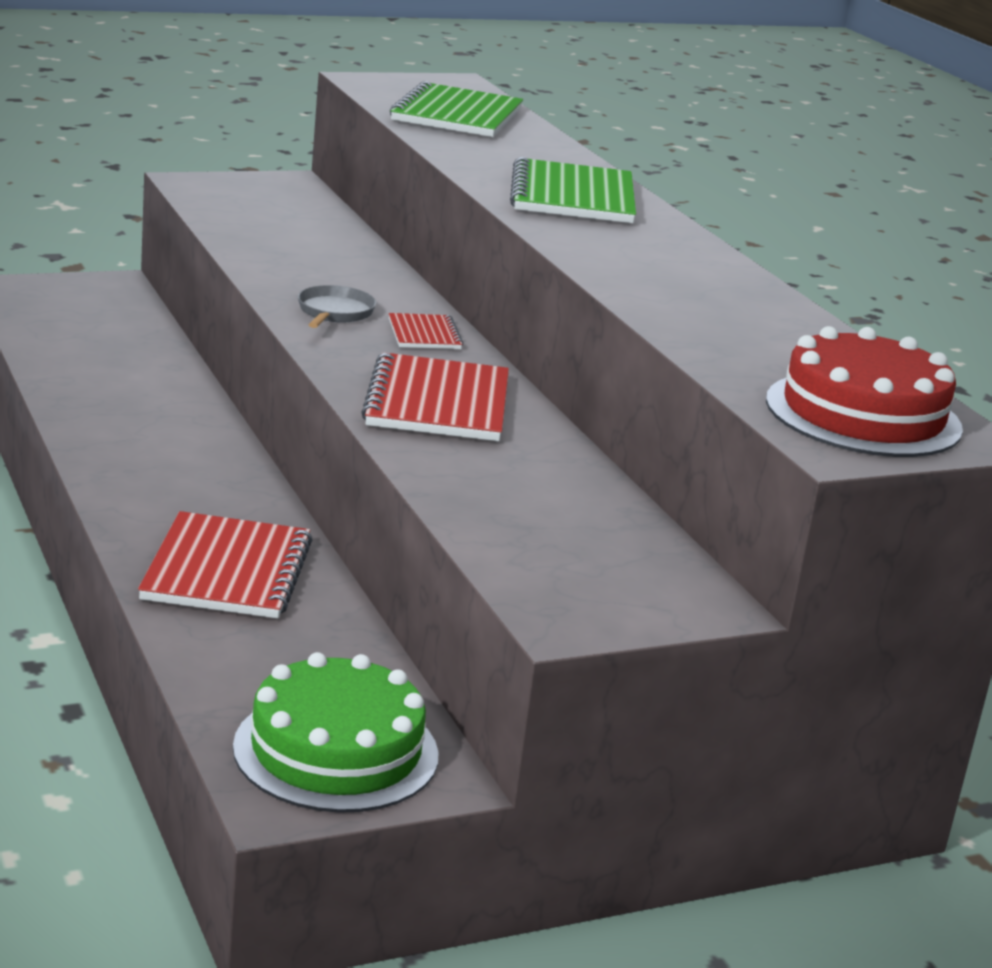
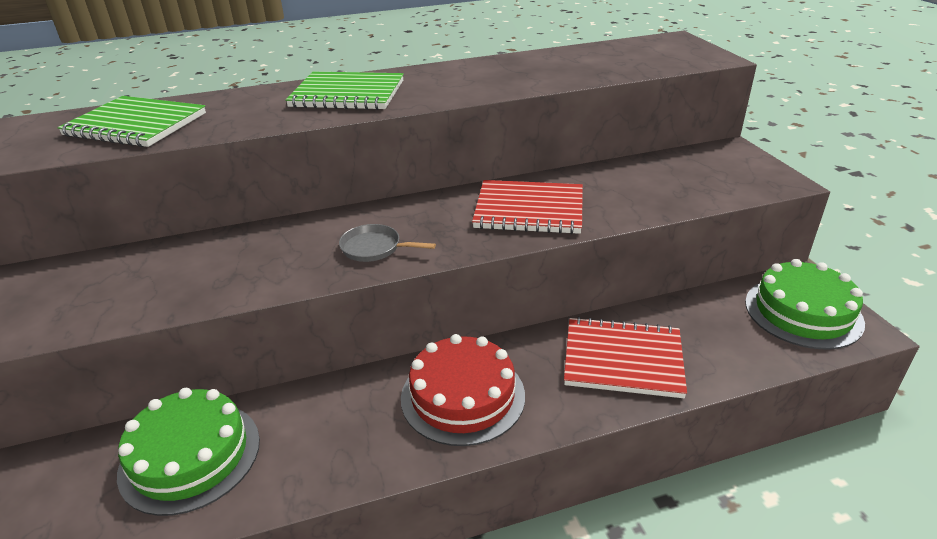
camera: 80 degrees left, 10 degrees up
(111, 338) = (190, 455): none -> green cake
(424, 334) = (411, 213): red notebook -> none
(863, 414) = (667, 51): red cake -> red cake (462, 396)

